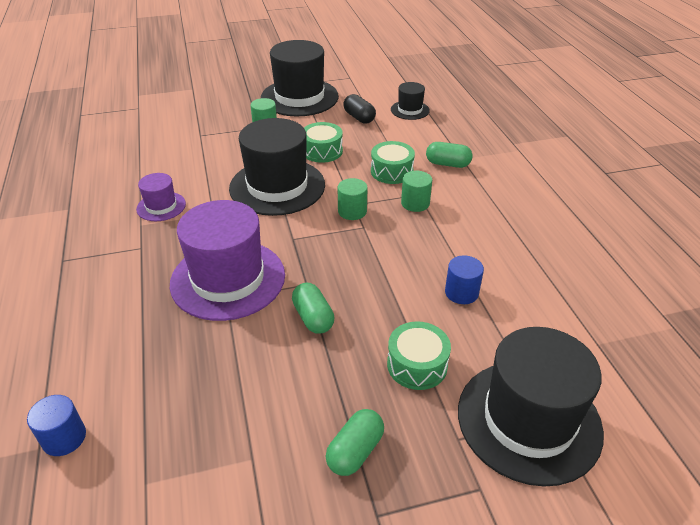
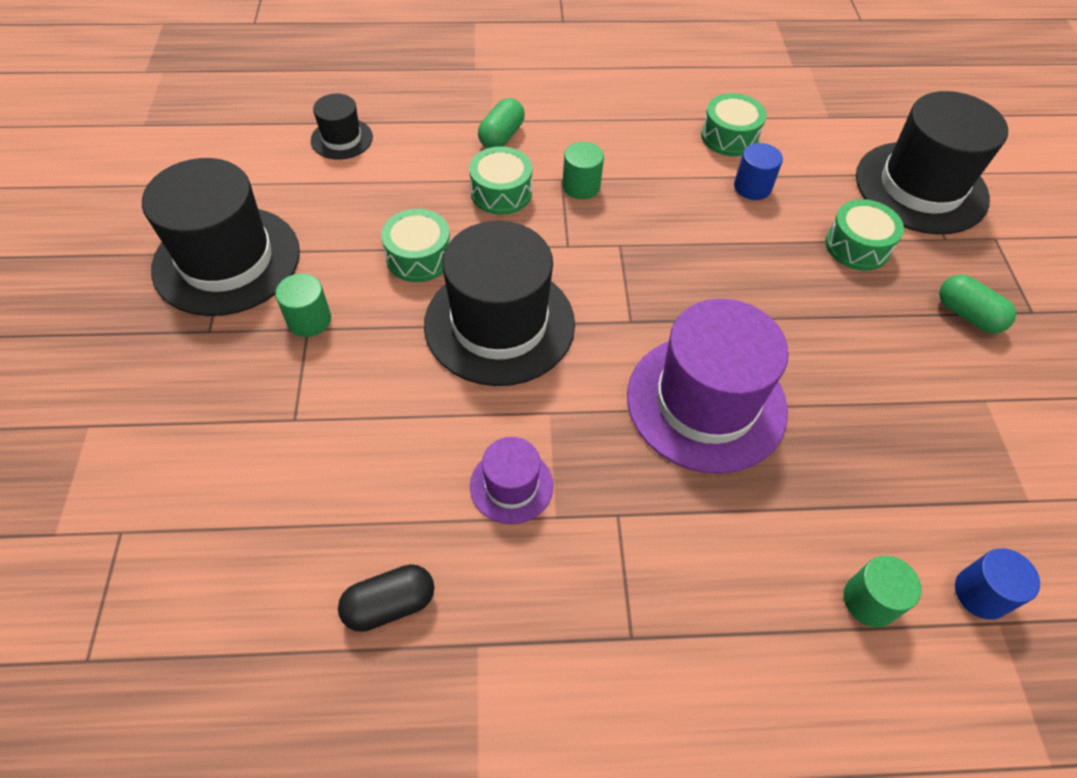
camera: 80 degrees left, 15 degrees up
(313, 318) = (785, 321): green capsule -> none
(352, 211) = (583, 250): green cylinder -> green cylinder (869, 601)
(359, 117) = (337, 198): black capsule -> black capsule (390, 604)
(520, 275) = (729, 137): none -> green drum

